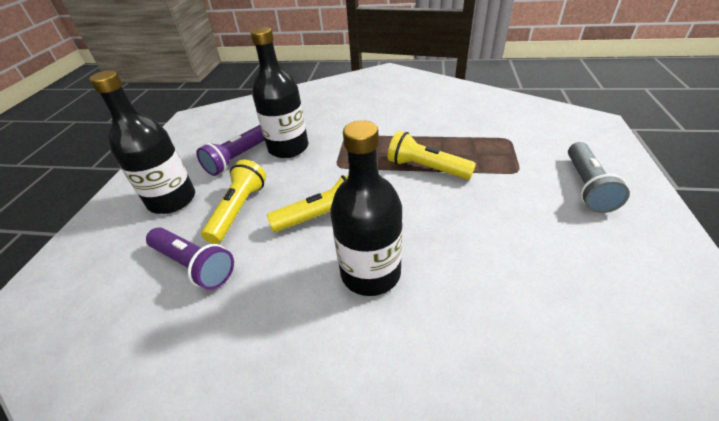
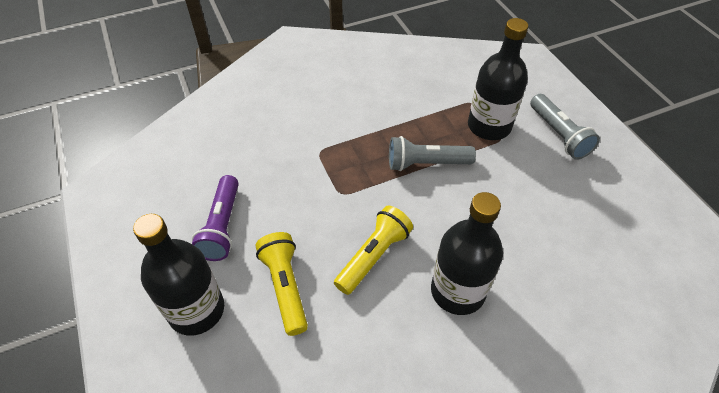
camera: 35 degrees left, 10 degrees up
(194, 265) = (297, 364): purple flashlight -> none
(288, 148) = (269, 191): black bottle -> black bottle (489, 126)
(426, 168) = (426, 163): yellow flashlight -> grey flashlight

